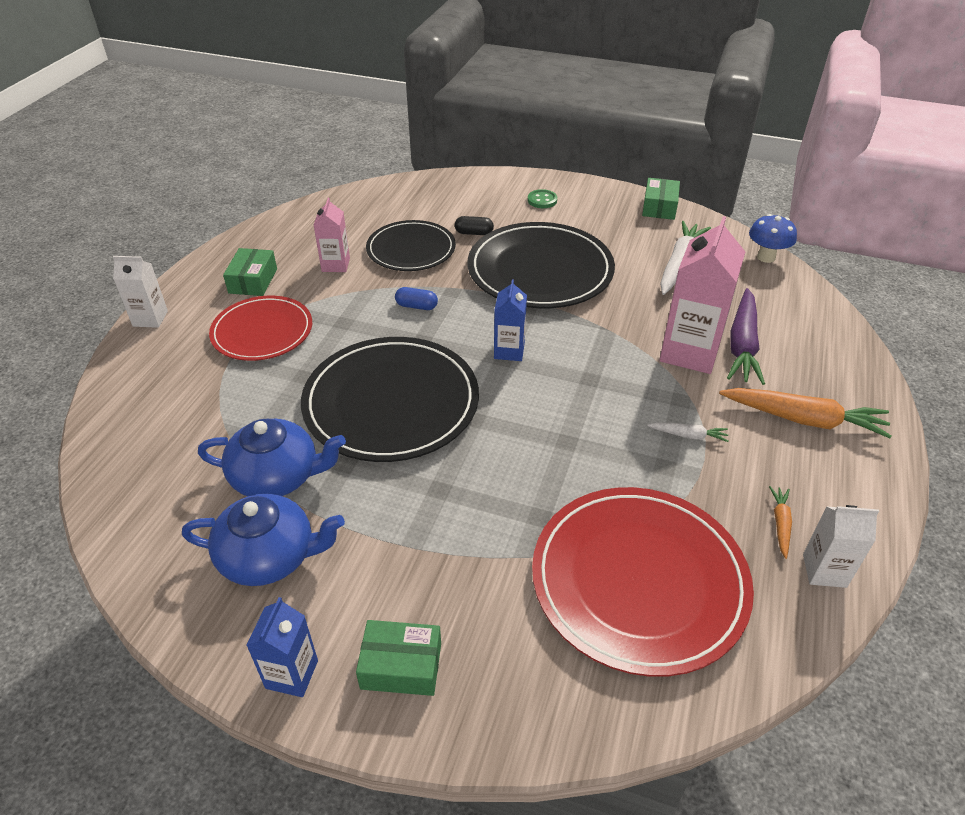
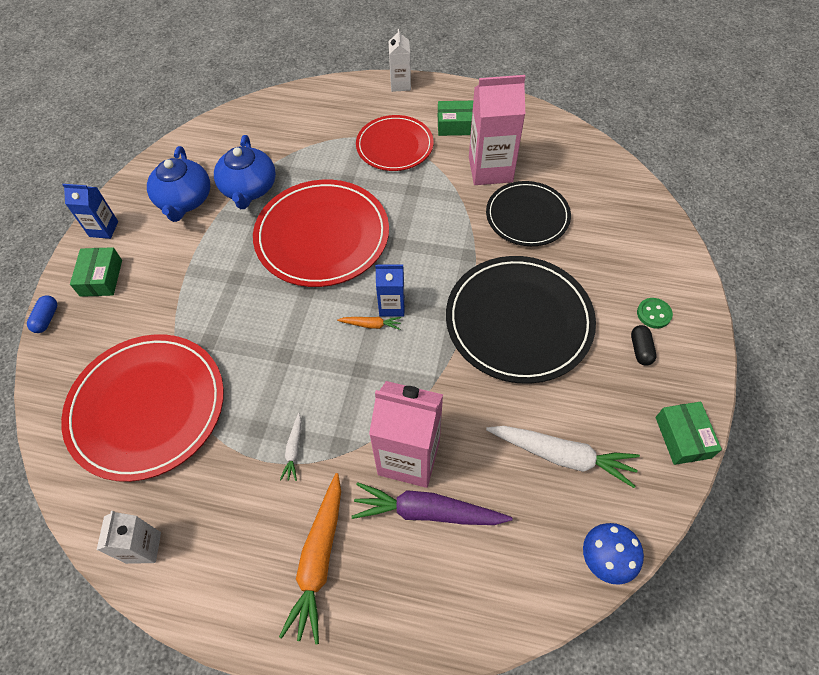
camera: 85 degrees right, 15 degrees up
(335, 265) = (490, 169): pink carton -> pink carton, size x1.81
(391, 403) = (322, 236): black plate -> red plate
(416, 306) = (443, 233): blue capsule -> blue capsule (47, 319)
(474, 233) = (569, 260): black capsule -> black capsule (640, 349)
(659, 207) = (683, 437): green box -> green box turned 75 degrees clockwise
(780, 524) = (192, 518): orange carrot -> orange carrot (371, 325)

